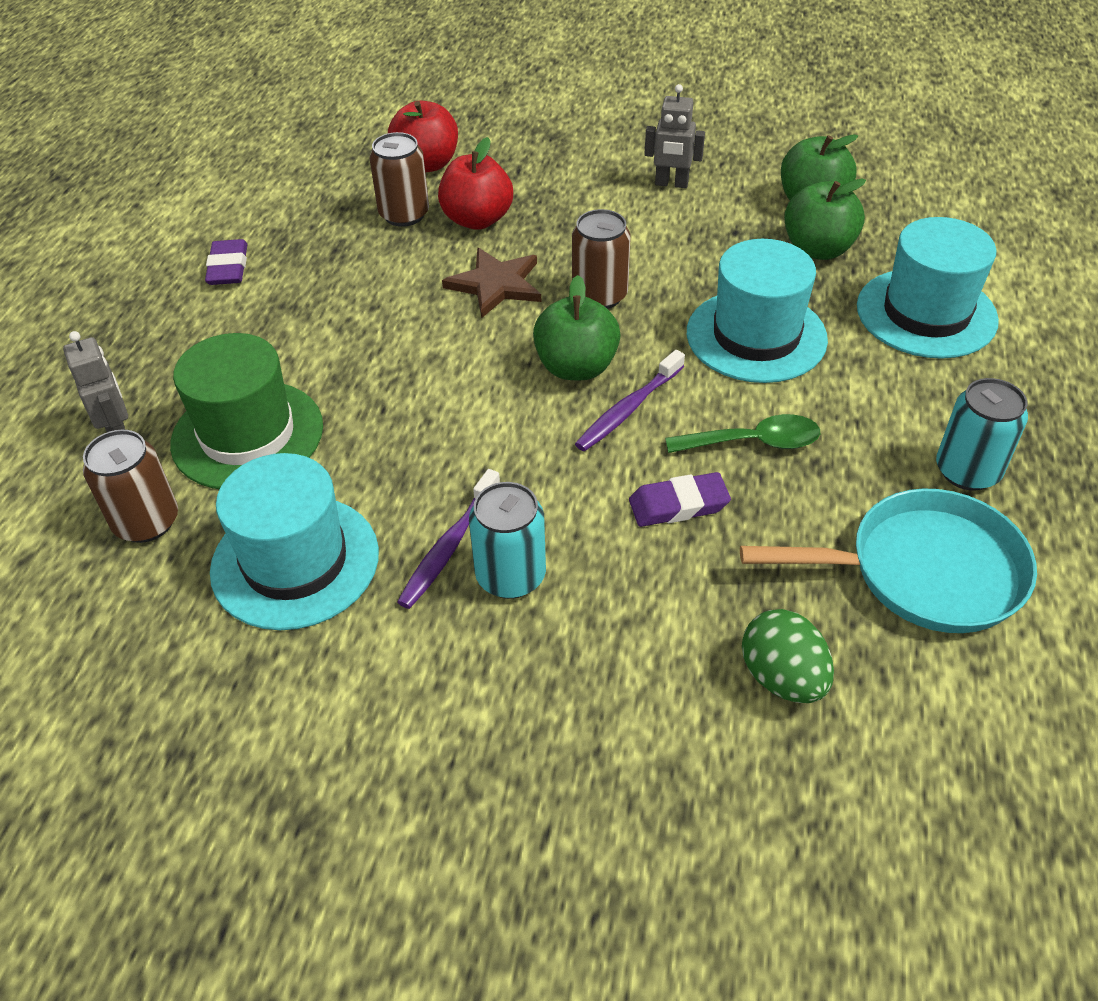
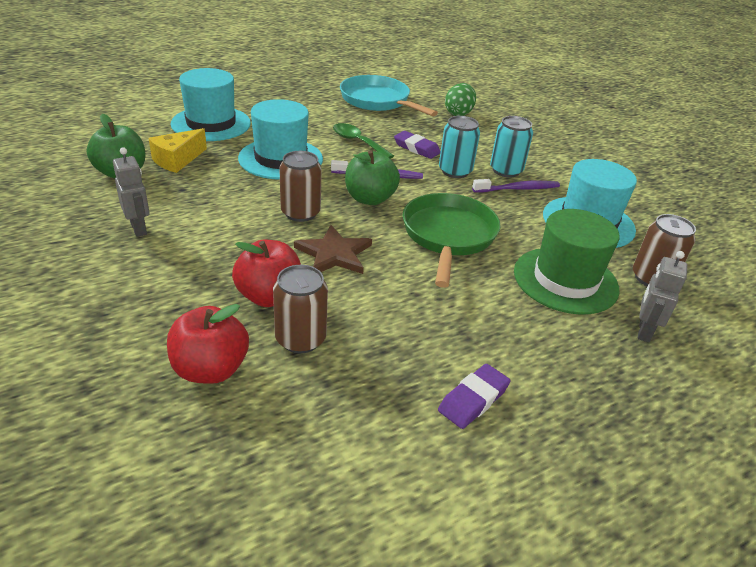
camera: 135 degrees left, 10 degrees down
(429, 390) = (448, 236): none -> green pan
(818, 249) = (177, 160): green apple -> yellow cheese
(967, 471) = (314, 101): turquoise can -> turquoise can (455, 171)

